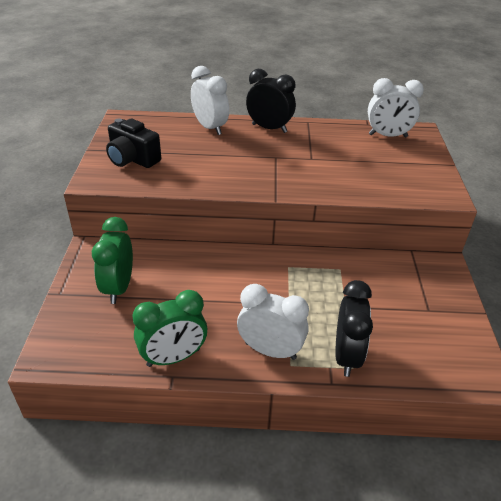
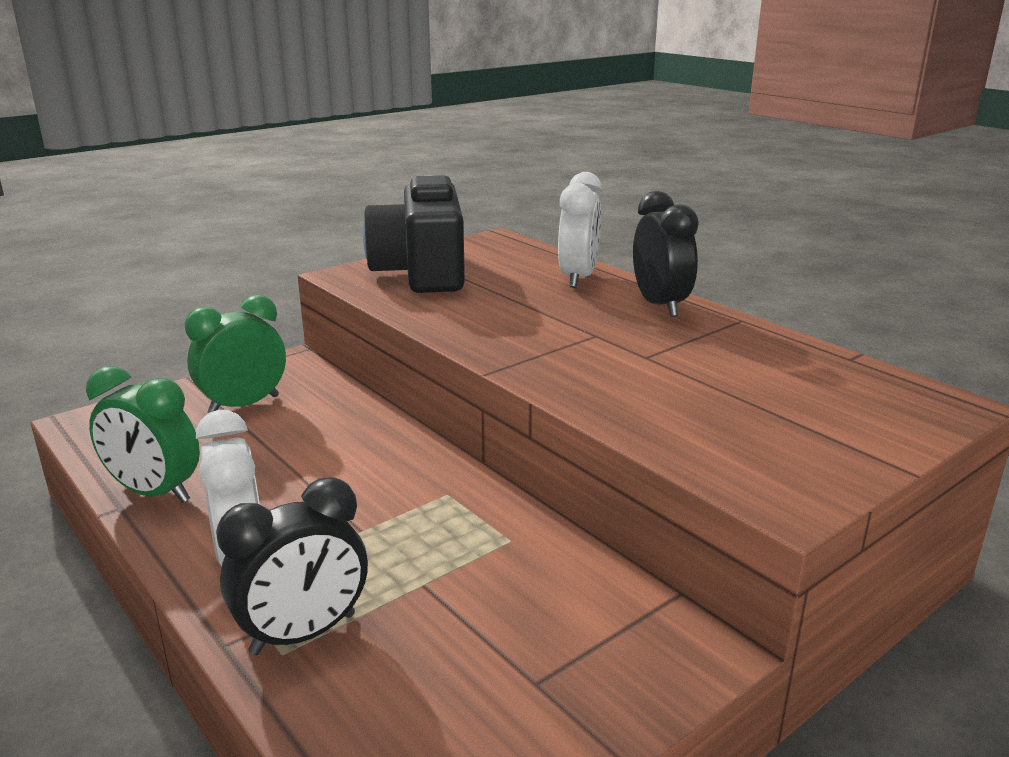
camera: 50 degrees right, 15 degrees down
(132, 159) = (421, 273): black camera -> black camera, size x1.58
(388, 136) = (855, 384): white clock -> none

